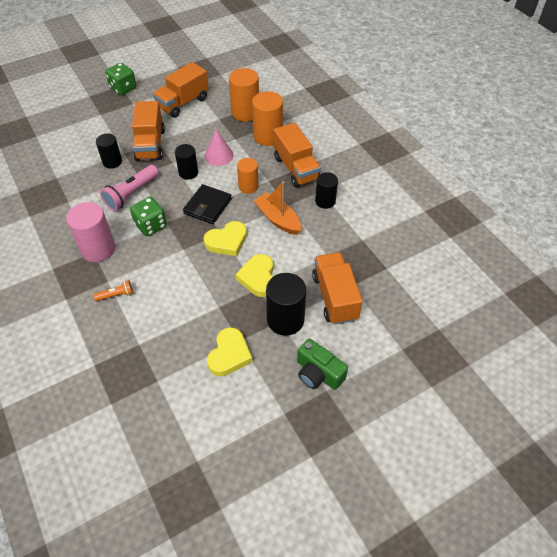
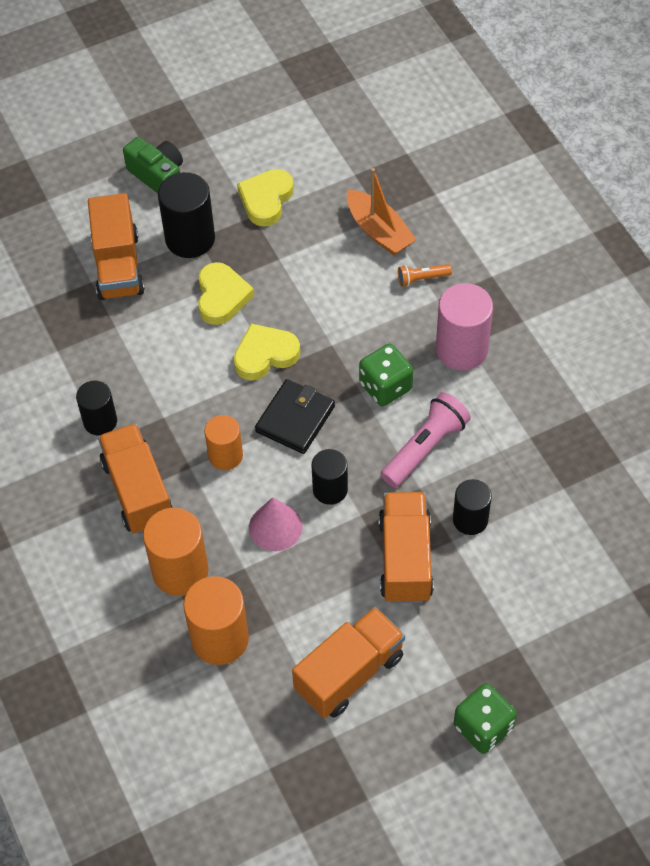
camera: 175 degrees left, 5 degrees up
(278, 219) = (182, 390): orange boat -> orange boat (379, 231)

